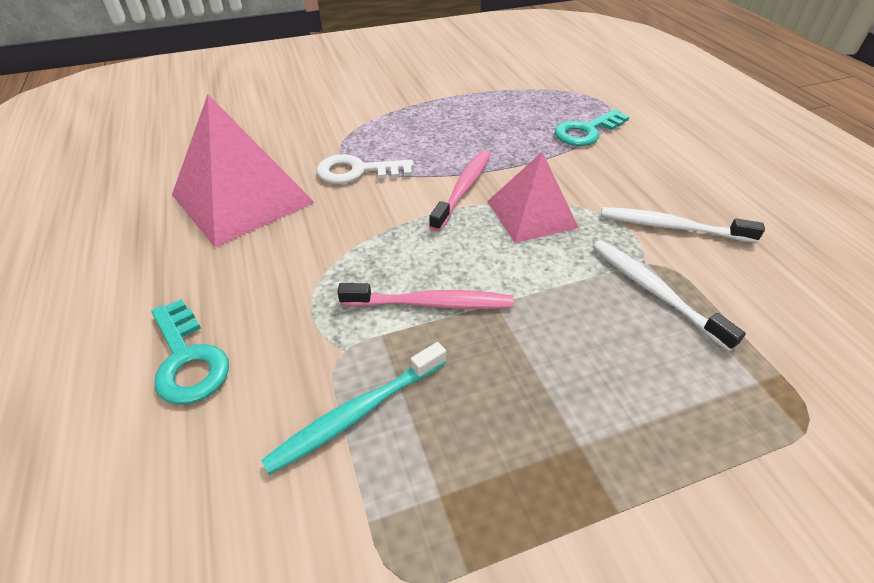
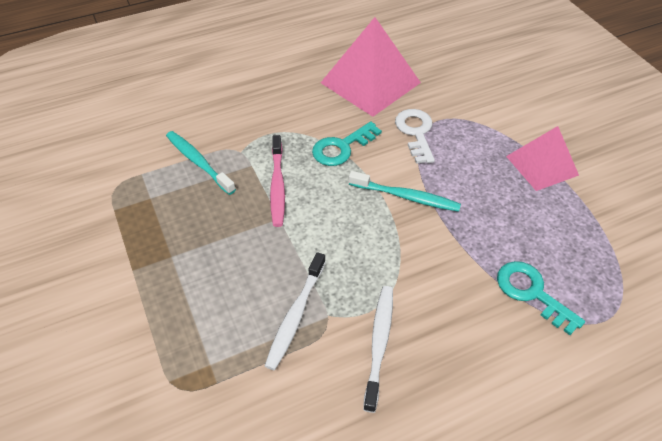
camera: 85 degrees right, 5 degrees up
(188, 359) = (234, 95): turquoise key -> turquoise key (341, 147)
(463, 189) = (406, 196): pink toothbrush -> turquoise toothbrush
(531, 214) = (380, 241): pink pyramid -> pink pyramid (542, 165)
(654, 291) = (296, 315): white toothbrush -> white toothbrush turned 150 degrees clockwise

